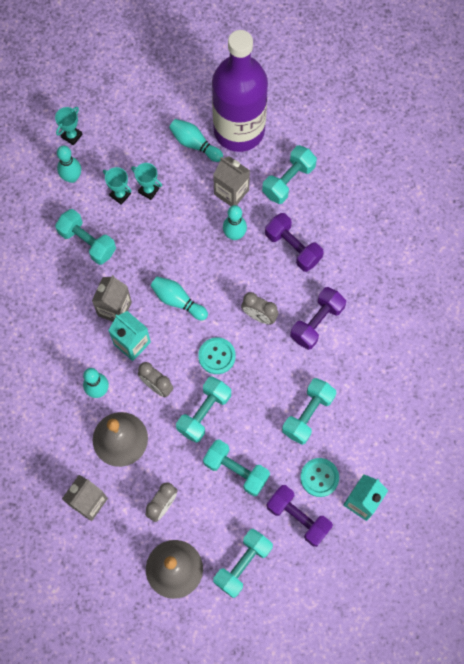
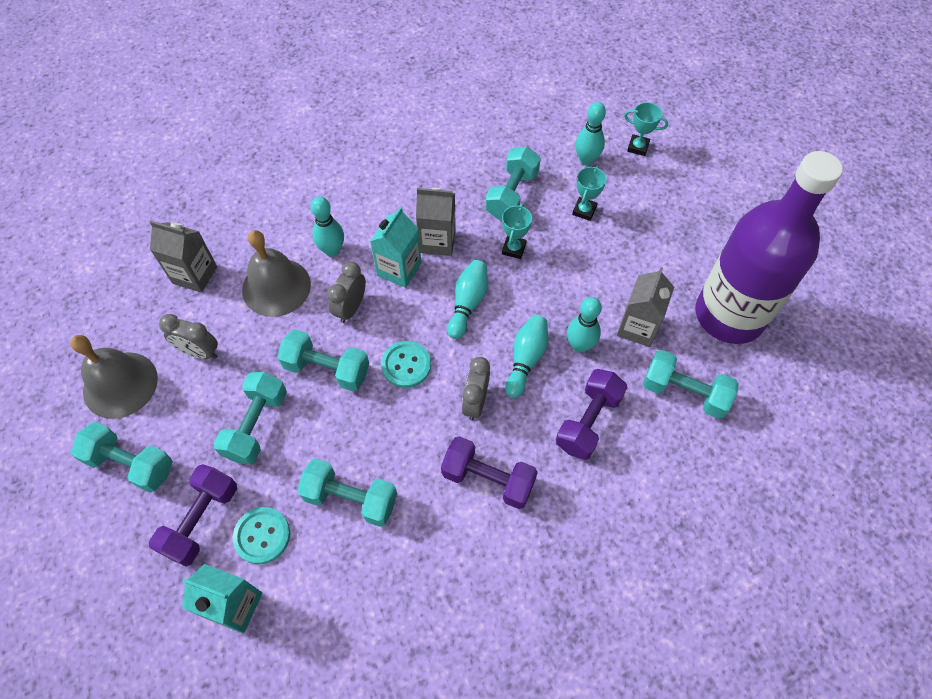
camera: 75 degrees right, 10 degrees down
(149, 190) = (602, 237): turquoise trophy -> turquoise trophy (514, 249)
(194, 144) = (686, 270): turquoise bowling pin -> turquoise bowling pin (526, 359)

